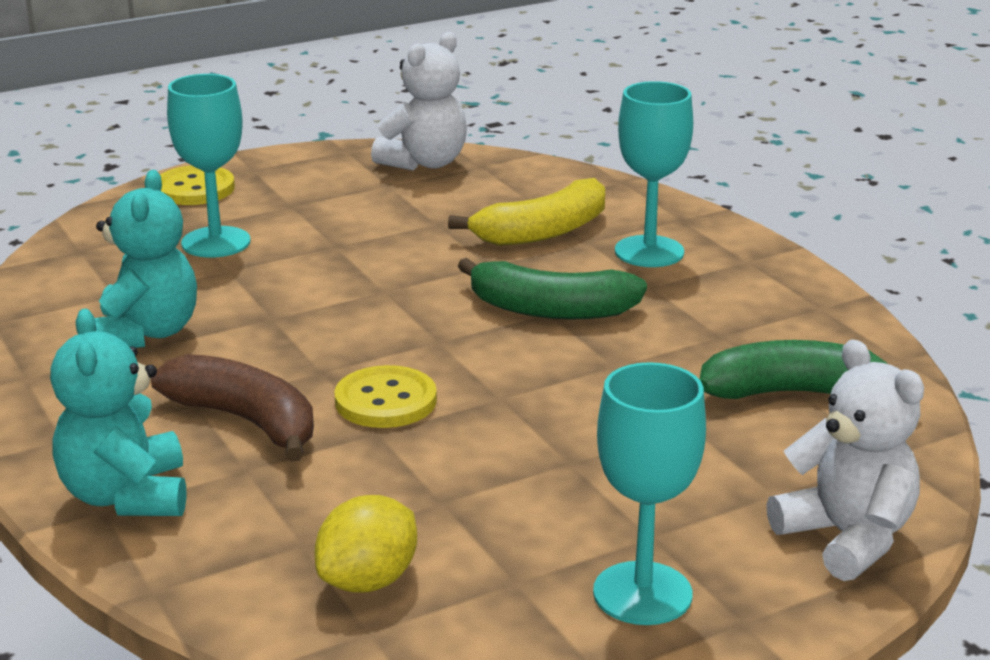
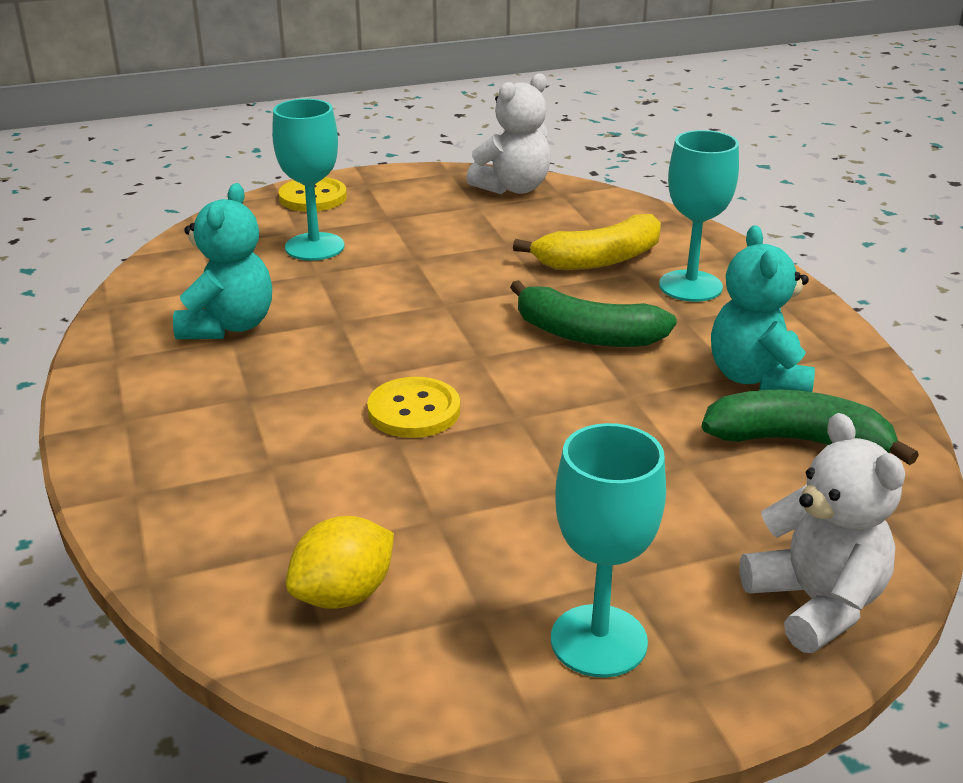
camera: 10 degrees right, 5 degrees up
(126, 496) = (158, 482): turquoise teddy bear -> turquoise teddy bear (757, 378)
(246, 421) = (286, 418): brown banana -> none

